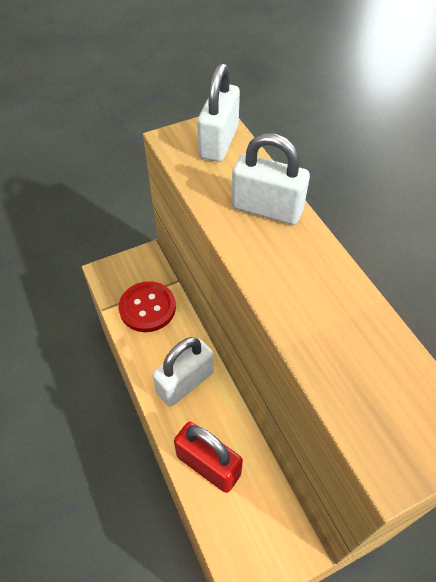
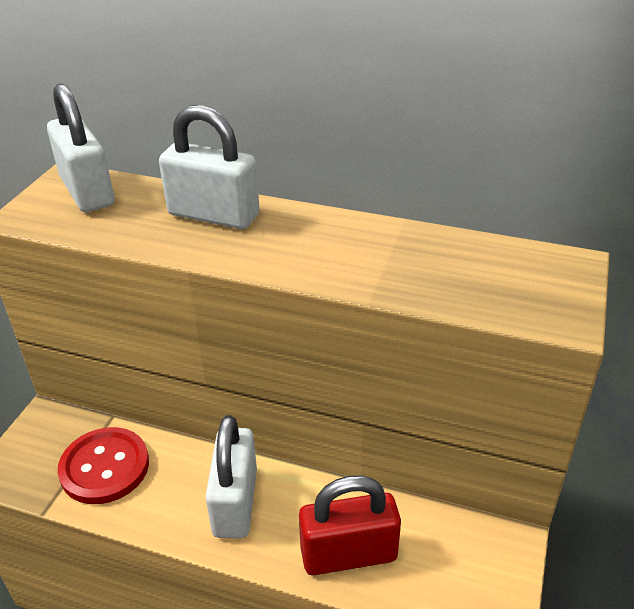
camera: 45 degrees left, 15 degrees down
(267, 209) = (213, 215): white padlock -> white padlock turned 45 degrees clockwise

